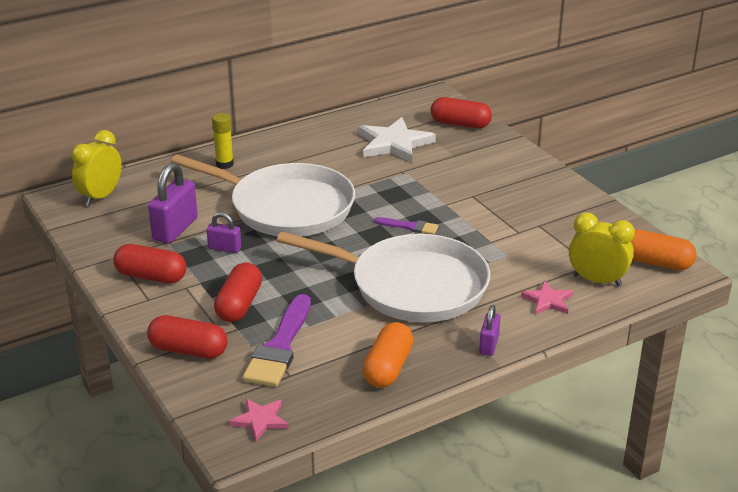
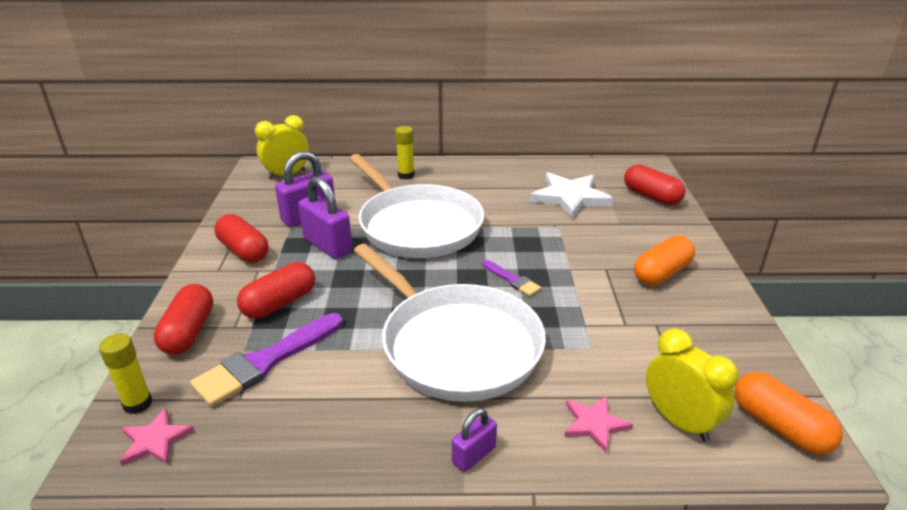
camera: 30 degrees right, 0 degrees up
(188, 350) = (188, 332): red capsule -> red capsule turned 45 degrees clockwise
(214, 407) = (138, 404): none -> yellow glue stick
(224, 248) = (327, 245): purple padlock -> purple padlock, size x1.79
(388, 368) = (337, 435): orange capsule -> orange capsule (661, 273)

